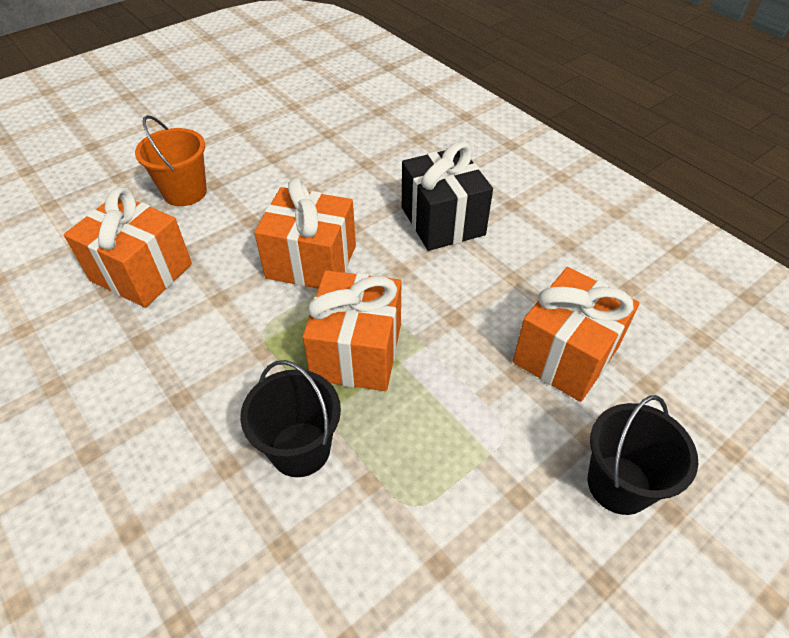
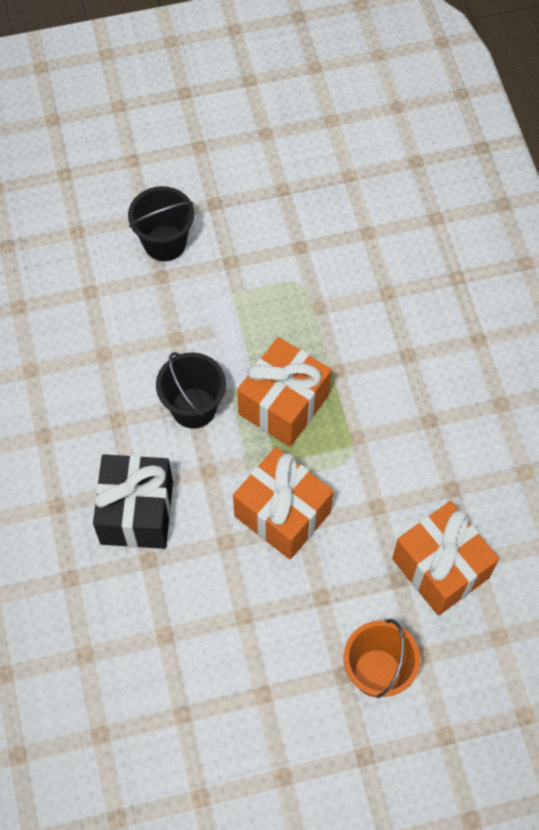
camera: 155 degrees left, 15 degrees up
(300, 449) = (355, 346): black bucket -> black bucket (193, 408)
(566, 355) = (129, 336): orange gift -> none

